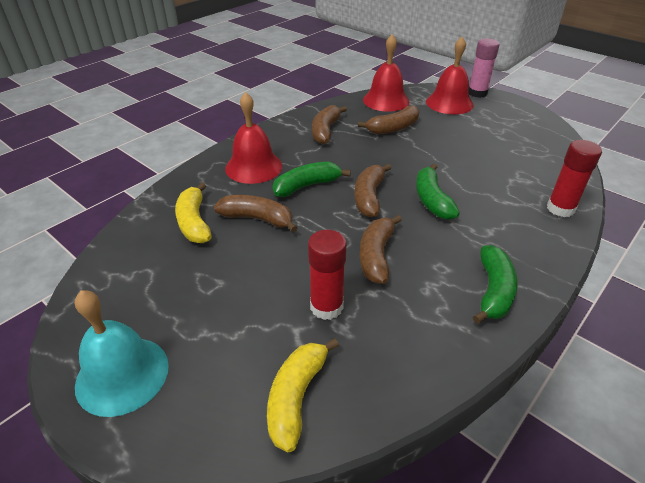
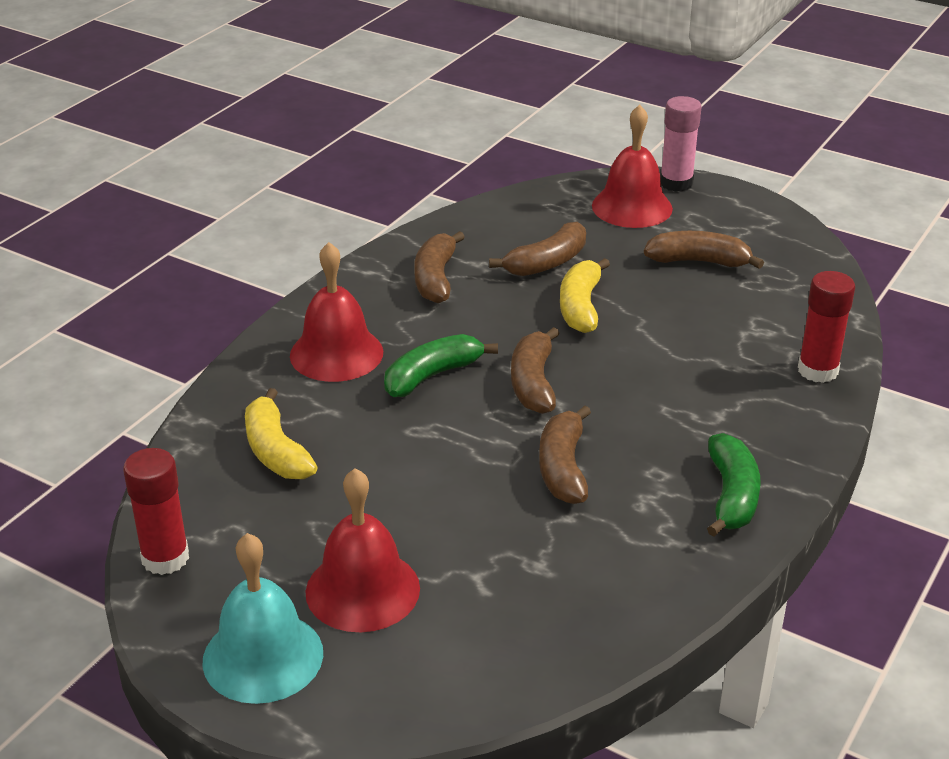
camera: 10 degrees left, 5 degrees down
(258, 219) = (372, 435): brown banana -> brown banana (699, 261)
(296, 397) = (499, 650): yellow banana -> yellow banana (580, 307)
(326, 307) = (509, 542): red glue stick -> red glue stick (165, 558)
(386, 100) = (524, 211): red bell -> red bell (362, 590)
(431, 200) = (628, 377): green banana -> none

